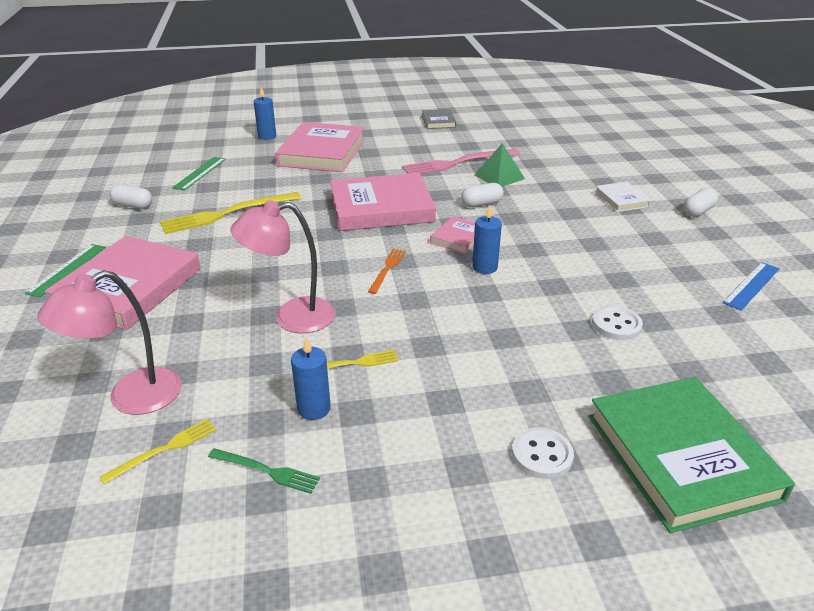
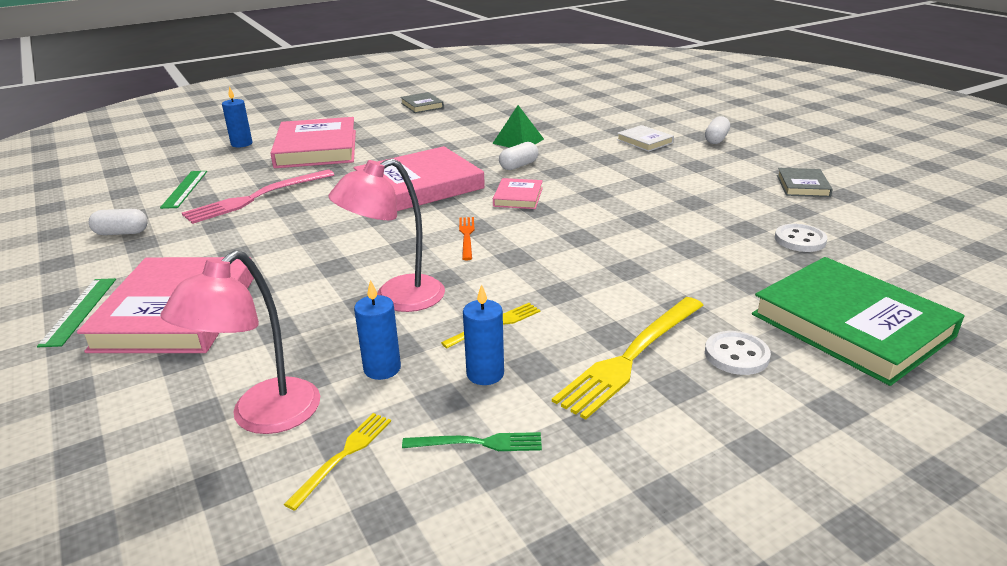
camera: 20 degrees left, 5 degrees down
(227, 213) = (248, 220): yellow fork -> yellow fork (631, 357)
(457, 163) = (468, 136): pink fork -> pink fork (256, 197)
(484, 267) = (563, 216): blue candle -> blue candle (382, 368)
(616, 325) = (717, 238): white button -> white button (800, 240)
(751, 285) = (802, 186): blue ruler -> grey book

